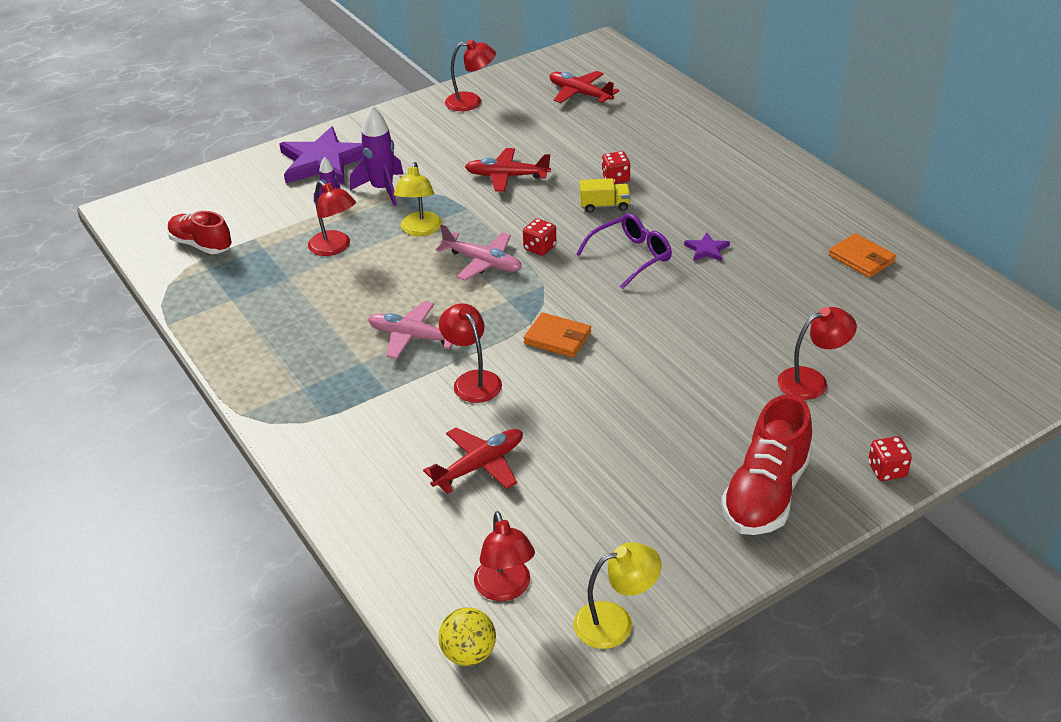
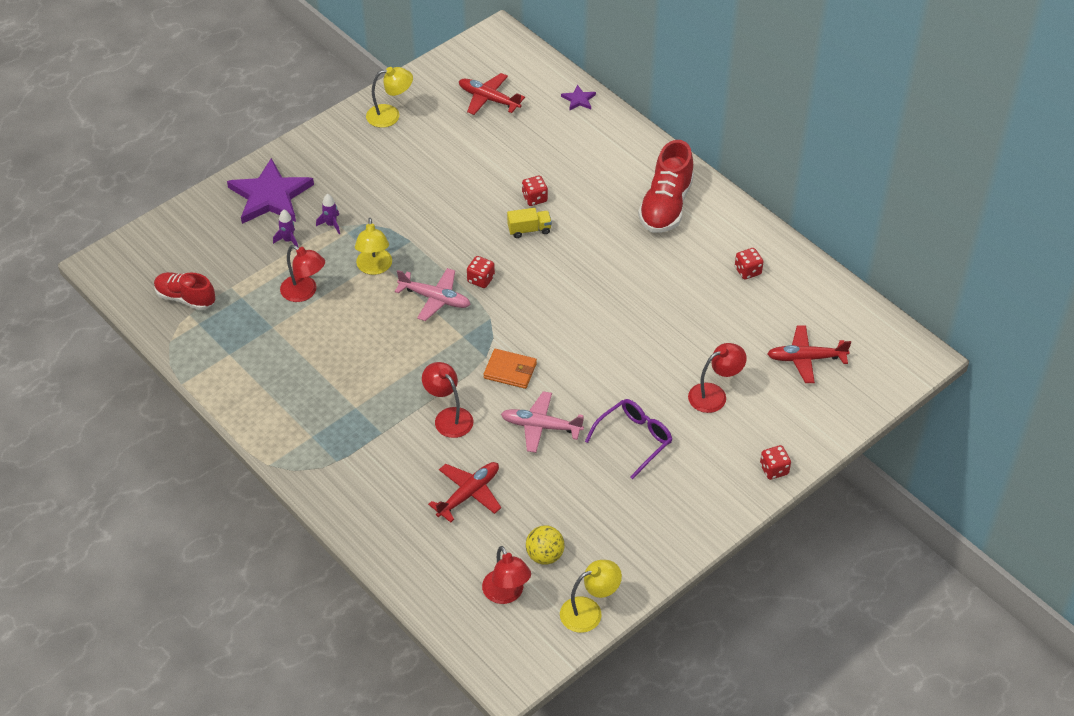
camera: 10 degrees left, 10 degrees up
(382, 189) = (331, 224): purple rocket -> purple rocket, size x0.53
(413, 337) = (392, 379): pink plane -> pink plane (541, 426)
(469, 653) = (489, 646): yellow ball -> yellow ball (544, 555)
(471, 102) = (390, 115): red lamp -> yellow lamp
(507, 176) = (439, 202): red plane -> red plane (806, 358)
(630, 257) = (558, 283): purple glasses -> purple glasses (634, 440)
(707, 249) = (621, 271): purple star -> purple star (579, 99)
(766, 493) = (687, 498): red shoe -> red shoe (666, 206)
(861, 259) = (747, 271): orange wallet -> red dice

